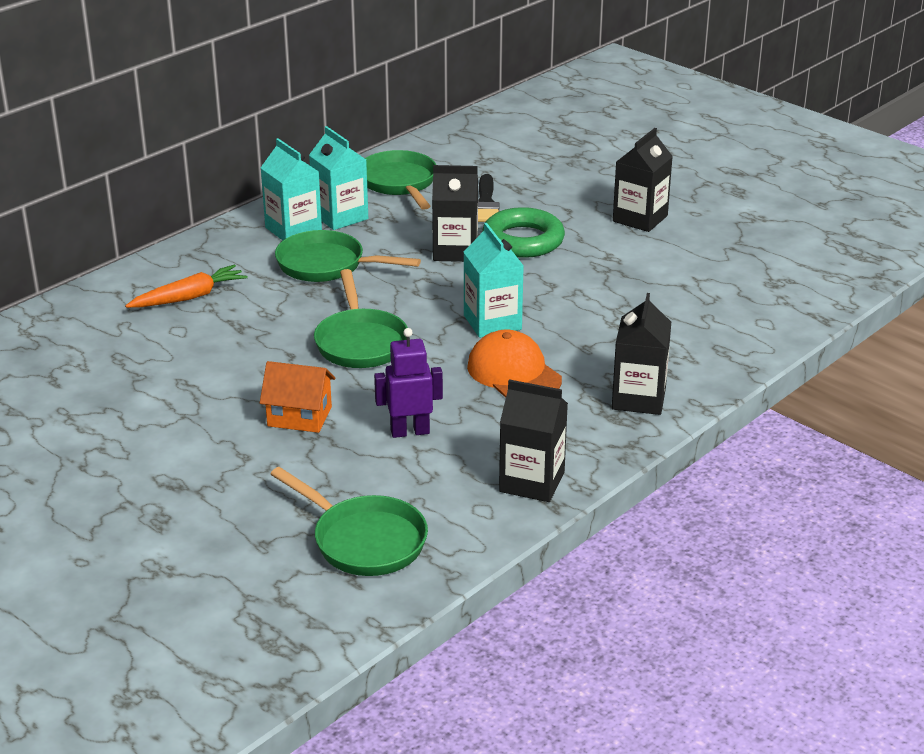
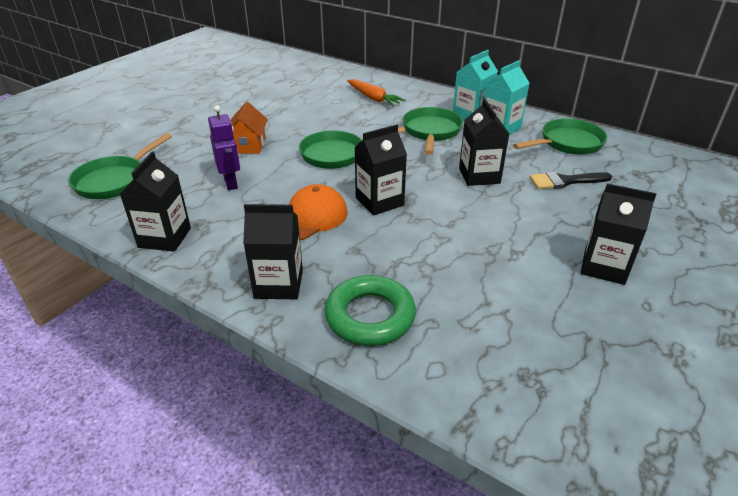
camera: 80 degrees right, 5 degrees up
(492, 322) = (379, 201): turquoise carton -> black carton
(523, 240) = (515, 204): green ring -> green ring (370, 316)

